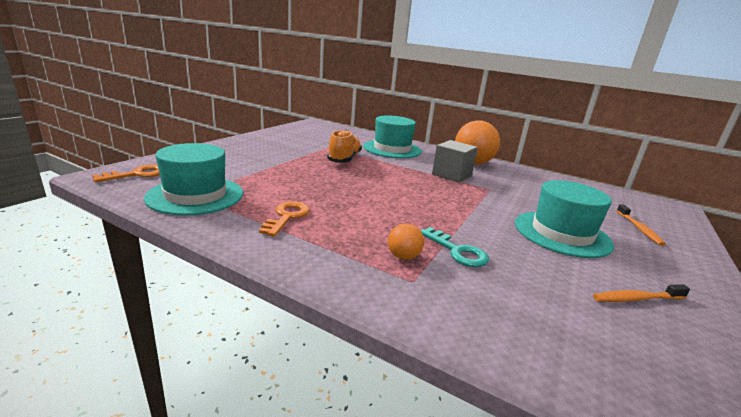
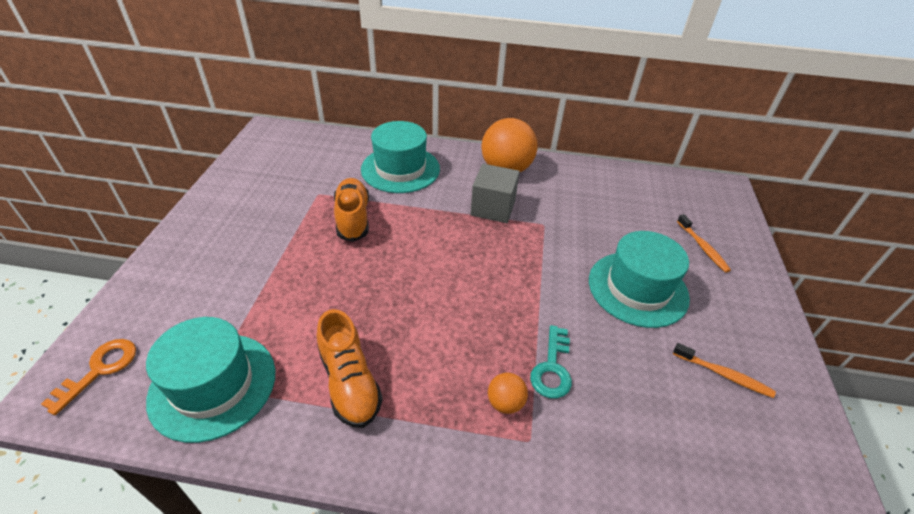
camera: 20 degrees left, 20 degrees up
(287, 217) = (349, 382): orange key -> orange shoe
(457, 251) = (552, 368): turquoise key -> turquoise key turned 75 degrees clockwise
(636, 299) = (723, 374): orange toothbrush -> orange toothbrush turned 120 degrees counterclockwise

